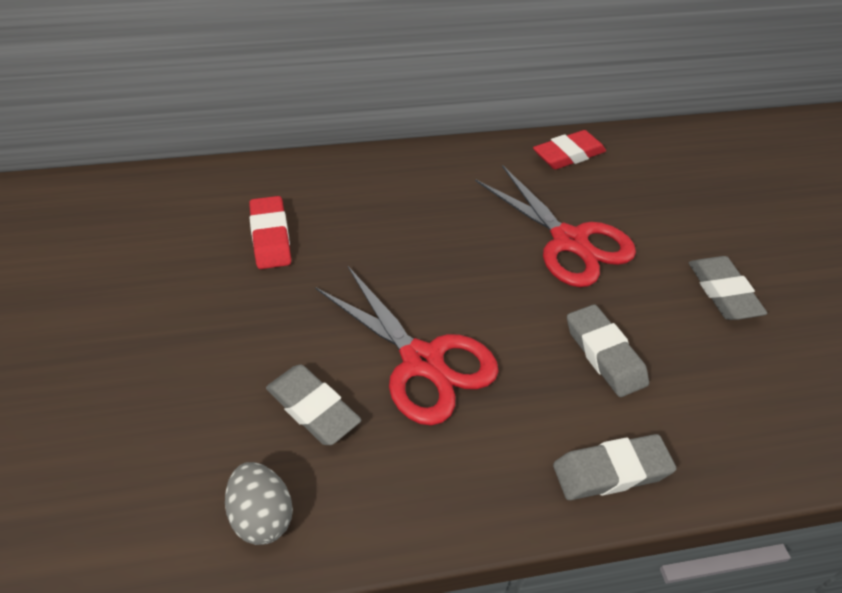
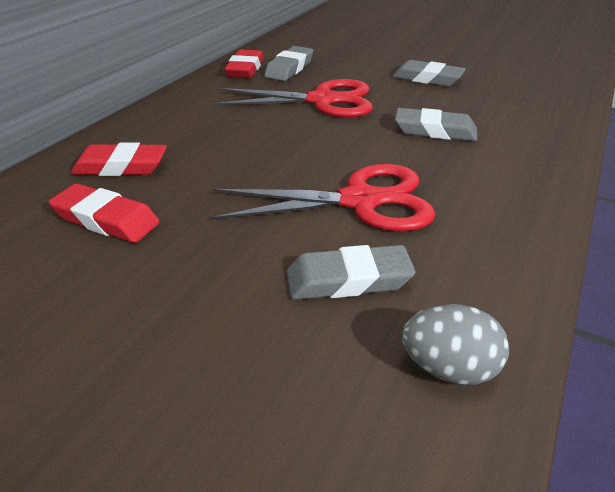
camera: 50 degrees left, 10 degrees down
(336, 197) = (121, 167): none -> red eraser
(611, 471) = (535, 170): grey eraser -> grey eraser (289, 68)

